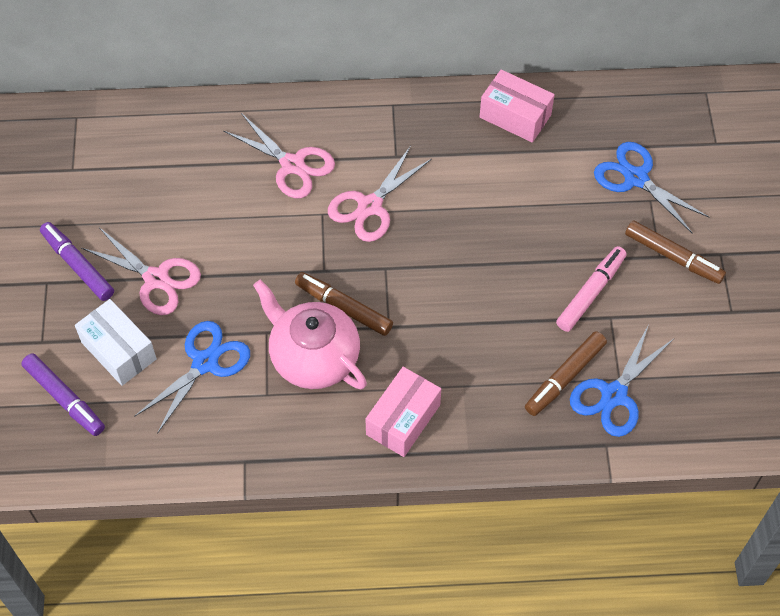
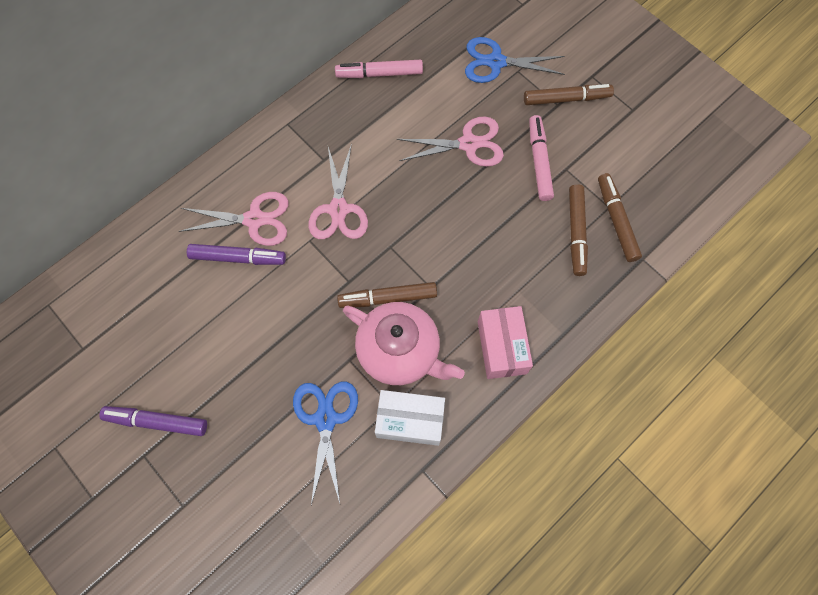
camera: 40 degrees left, 10 degrees up
(64, 398) = (242, 536): purple marker -> purple marker (238, 258)
(119, 351) = (251, 463): white box -> white box (410, 421)
(156, 279) = (229, 384): pink scissors -> pink scissors (468, 144)
(313, 357) = (400, 351): pink teapot -> pink teapot turned 150 degrees counterclockwise
(515, 116) = (379, 74): pink box -> pink marker
(614, 395) = (616, 220): blue scissors -> brown marker

